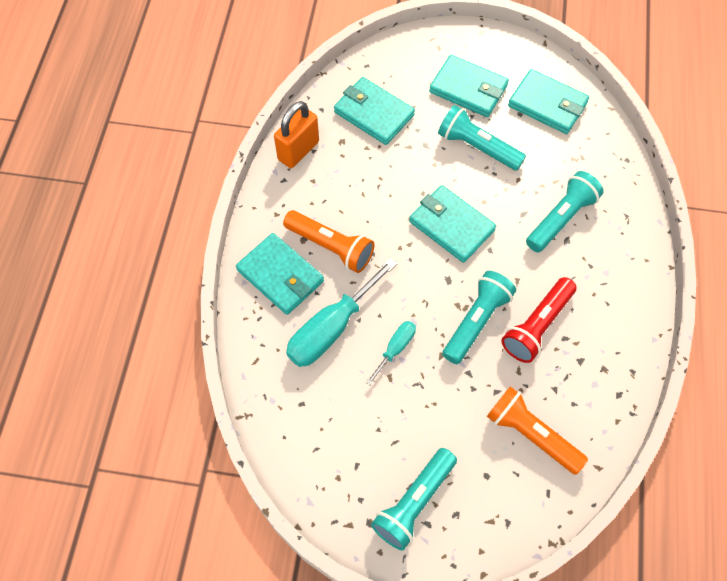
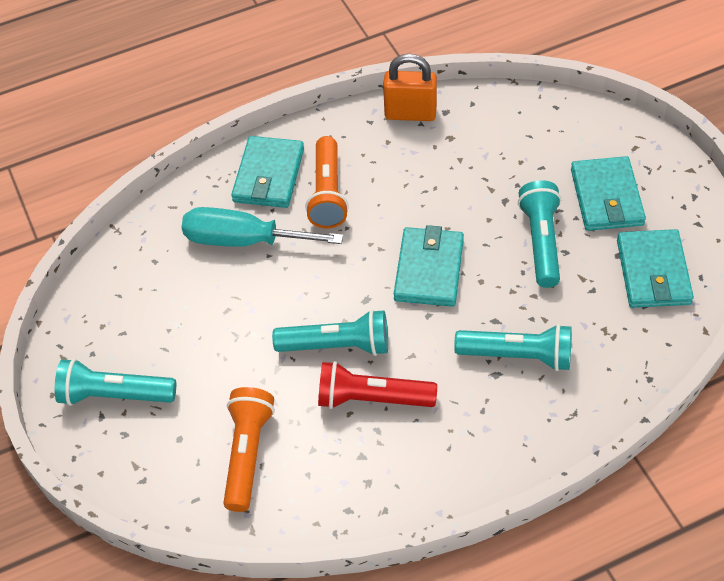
camera: 60 degrees right, 10 degrees down
(374, 113) = (504, 142): turquoise wallet -> none
(395, 349) = (259, 298): turquoise screwdriver -> none

